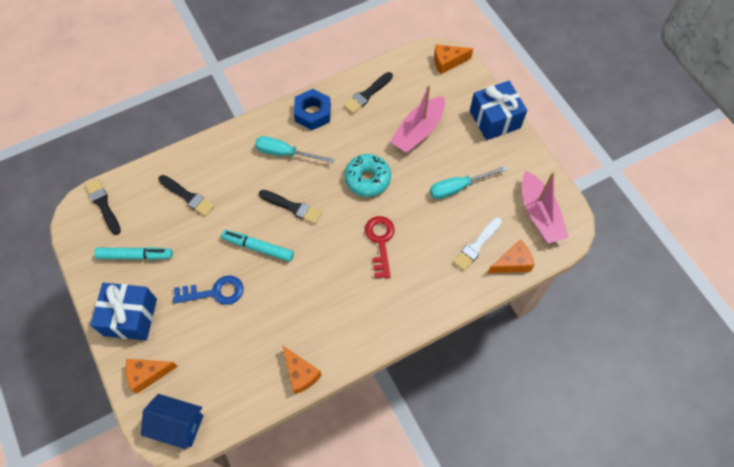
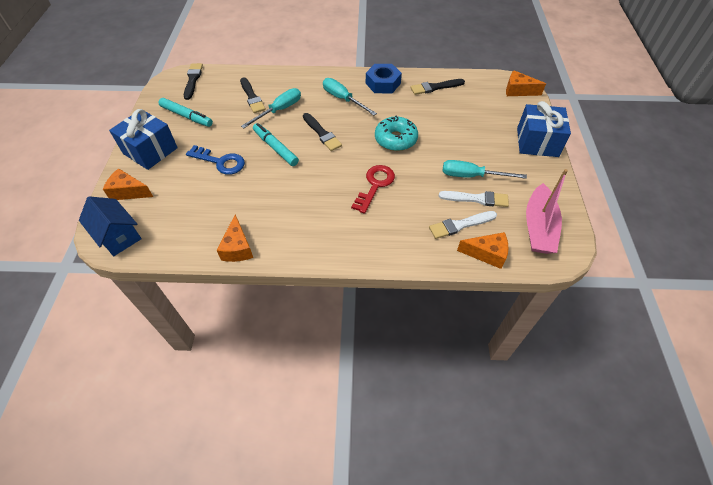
camera: 30 degrees right, 10 degrees down
(229, 199) = (279, 110): none -> turquoise screwdriver
(418, 131) = (461, 125): pink boat -> none
(475, 210) = (476, 199): none -> white brush

